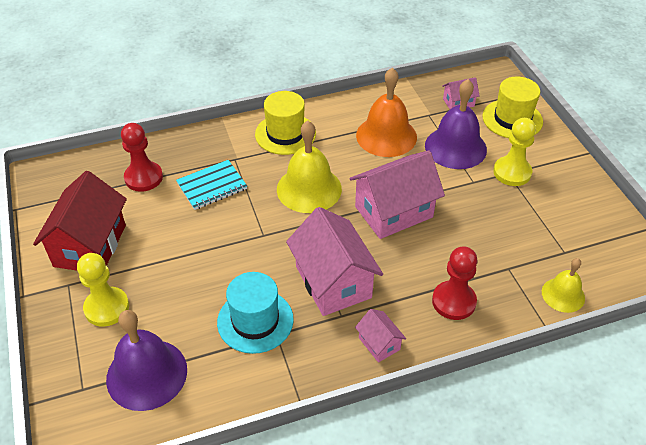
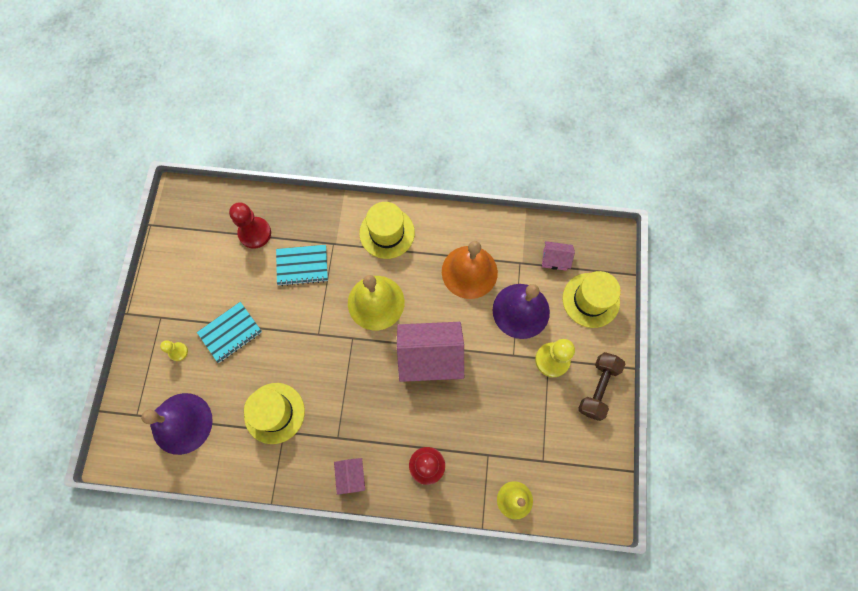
camera: 25 degrees right, 25 degrees up
(90, 246) = (189, 287): red house -> none
(107, 308) = (178, 352): yellow pawn -> yellow pawn, size x0.55
(162, 268) = (230, 332): none -> turquoise notebook
(255, 321) = (274, 413): turquoise hat -> yellow hat
(333, 282) = (347, 404): pink house -> none
(569, 178) = (597, 388): none -> brown dumbbell

